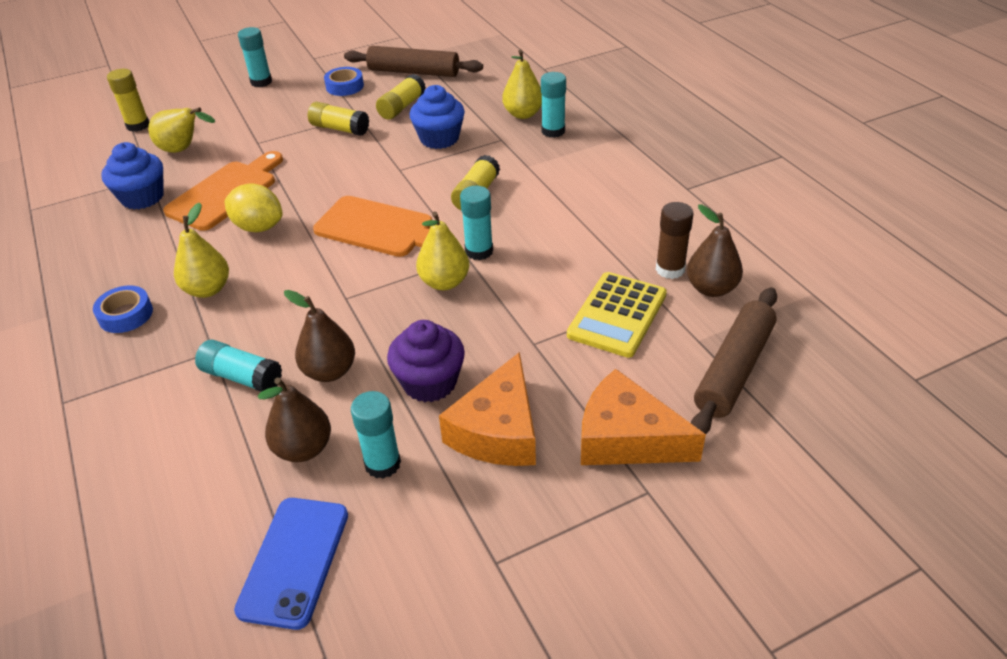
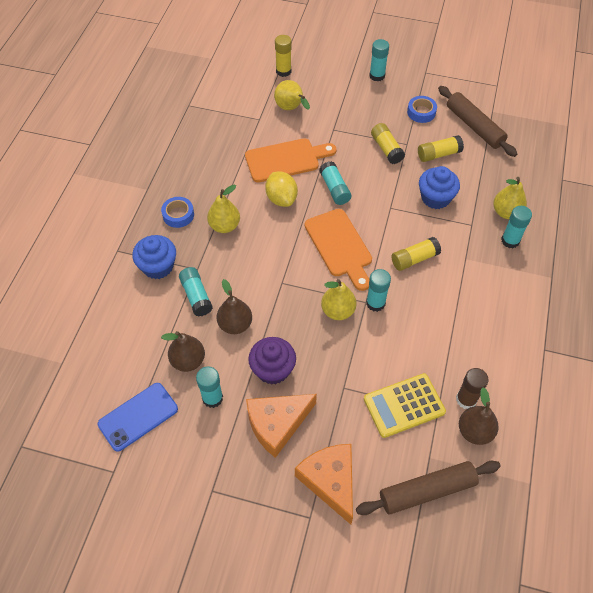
camera: 40 degrees right, 15 degrees up
(142, 197) = (244, 134): blue cupcake -> blue cupcake (158, 266)
(316, 186) = (334, 189): none -> turquoise glue stick

